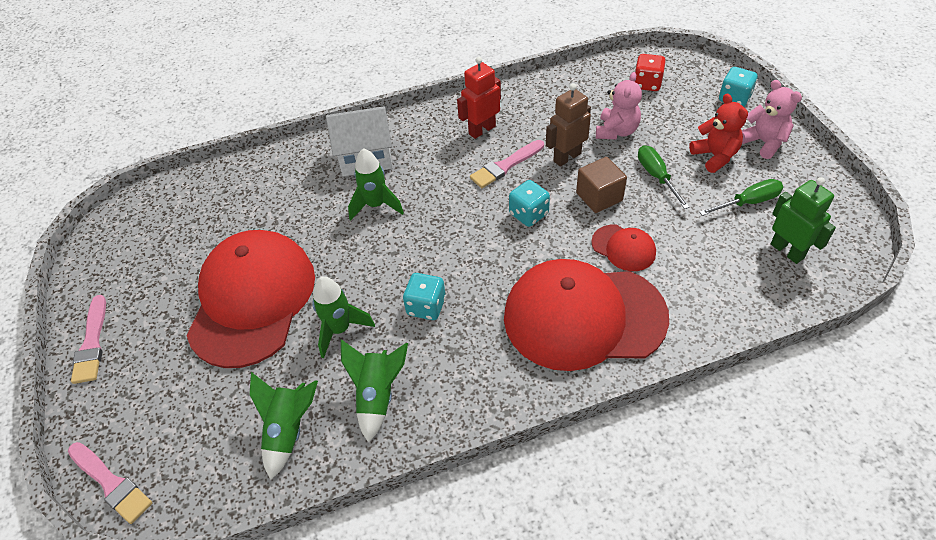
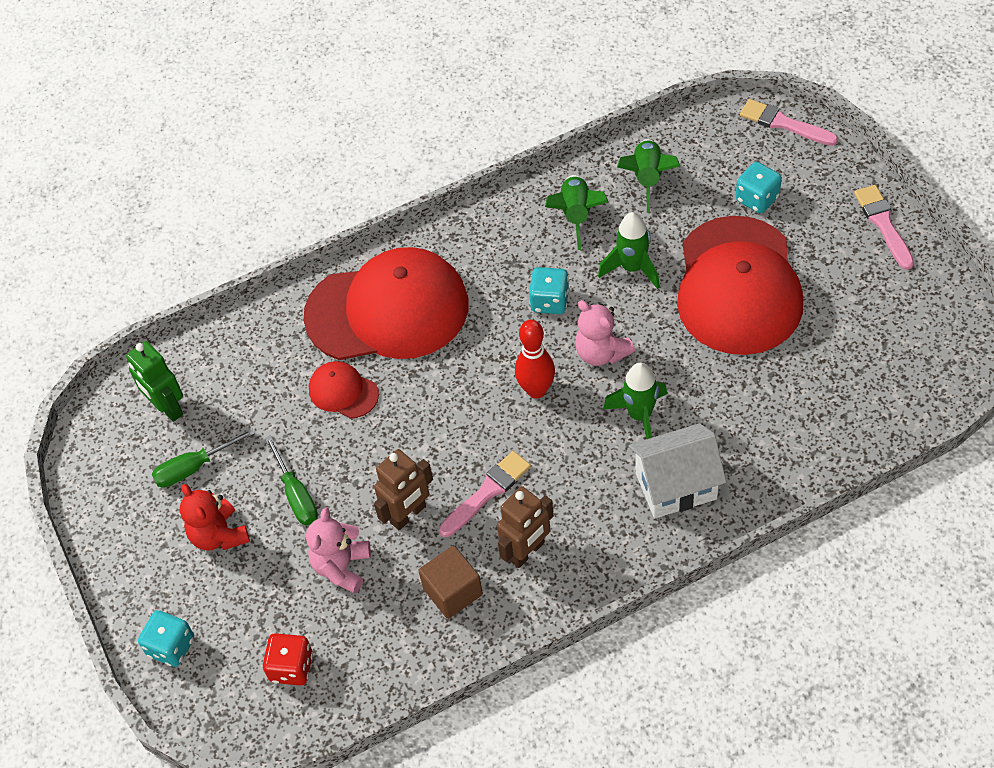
camera: 175 degrees right, 5 degrees up
(454, 232) = (536, 390): none -> red bowling pin
(482, 130) = (527, 551): red robot -> brown robot
(528, 214) = (452, 423): turquoise dice -> turquoise dice (757, 199)
(599, 197) = (368, 457): brown cube -> brown cube (452, 591)
(763, 142) = (152, 565): pink teddy bear -> pink teddy bear (601, 352)

